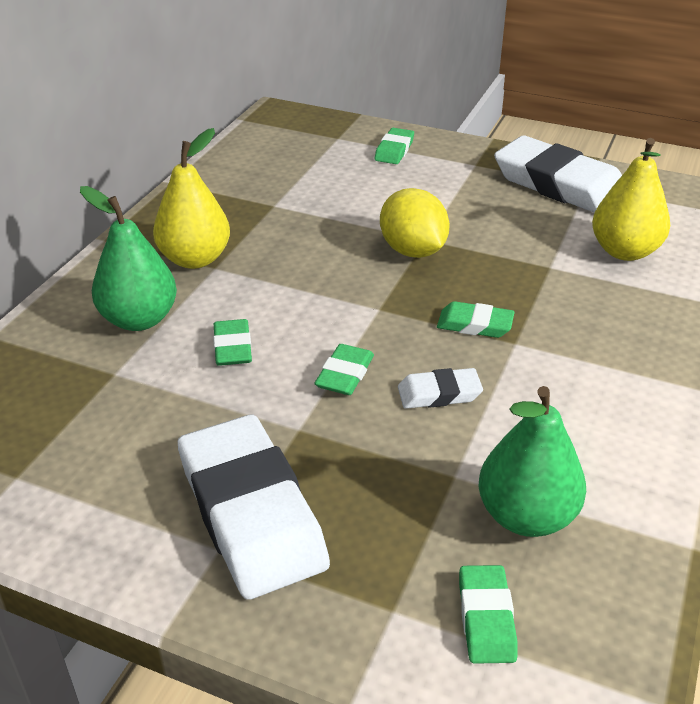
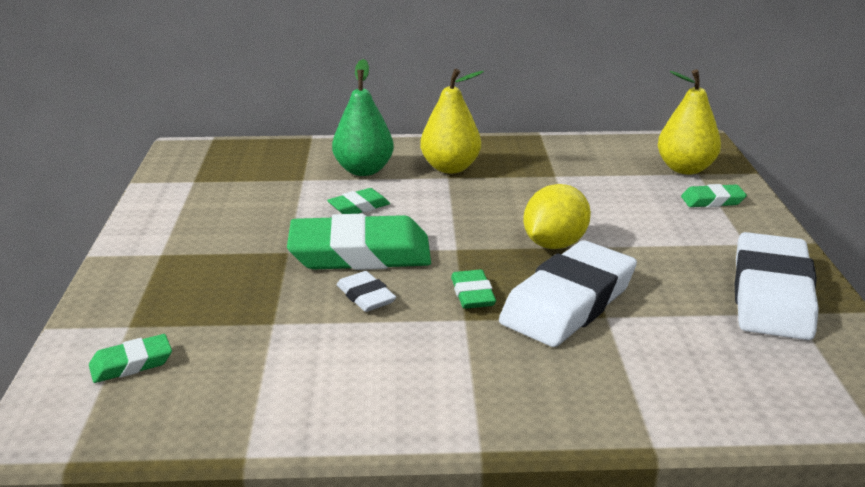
camera: 65 degrees right, 10 degrees down
(251, 513) = (196, 255): white eraser -> white eraser (568, 302)
(345, 374) = (360, 253): green eraser -> green eraser, size x2.15
(526, 516) = (243, 363): green pear -> none
(624, 251) = (685, 355): yellow pear -> yellow pear (685, 169)

